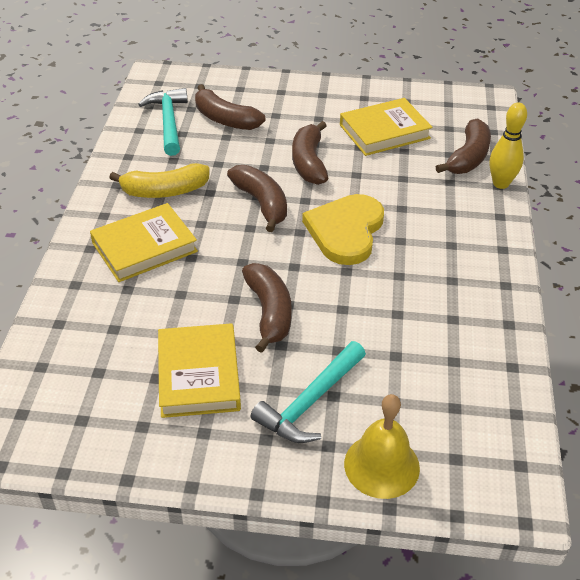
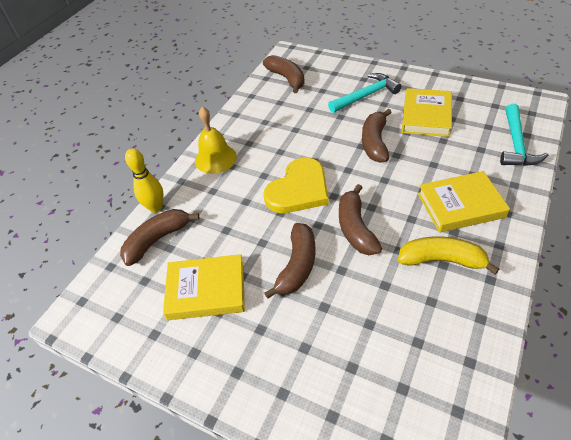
camera: 155 degrees left, 5 degrees up
(168, 122) = (433, 368): turquoise hammer -> turquoise hammer (516, 144)
(225, 119) = (364, 355): brown banana -> brown banana (287, 78)
(381, 465) = (341, 69): yellow bell -> yellow bell (215, 158)

